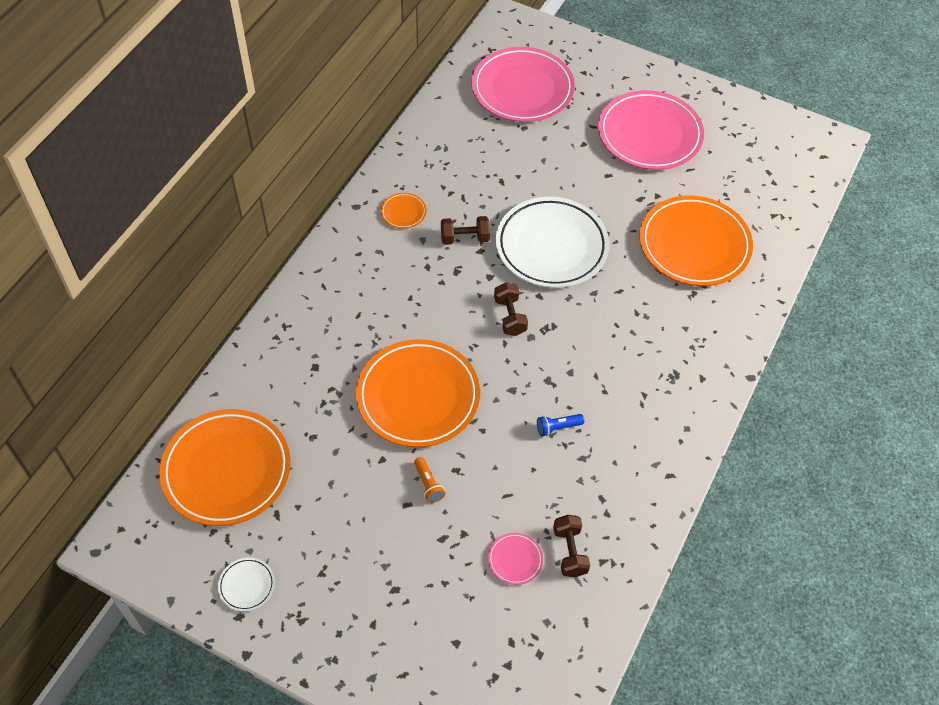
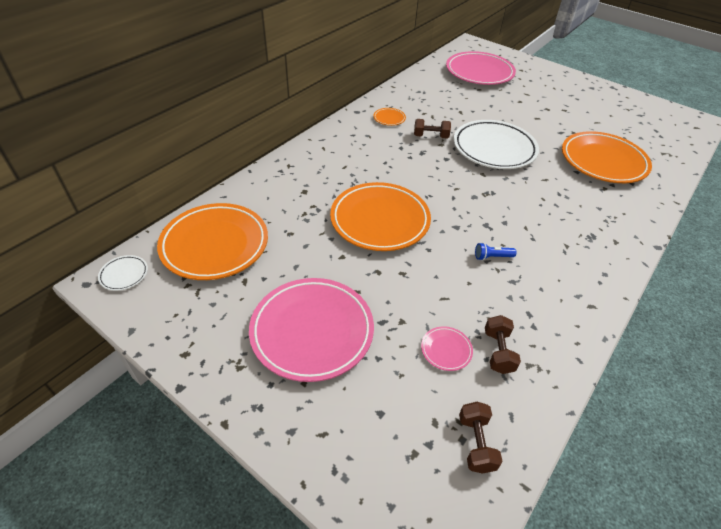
camera: 10 degrees right, 10 degrees down
(247, 585) = (201, 330): white plate -> white plate (124, 274)
(428, 484) = (377, 280): orange flashlight -> none
(510, 316) = (459, 182): brown dumbbell -> brown dumbbell (476, 443)
(649, 135) = (566, 102): pink plate -> pink plate (312, 331)

